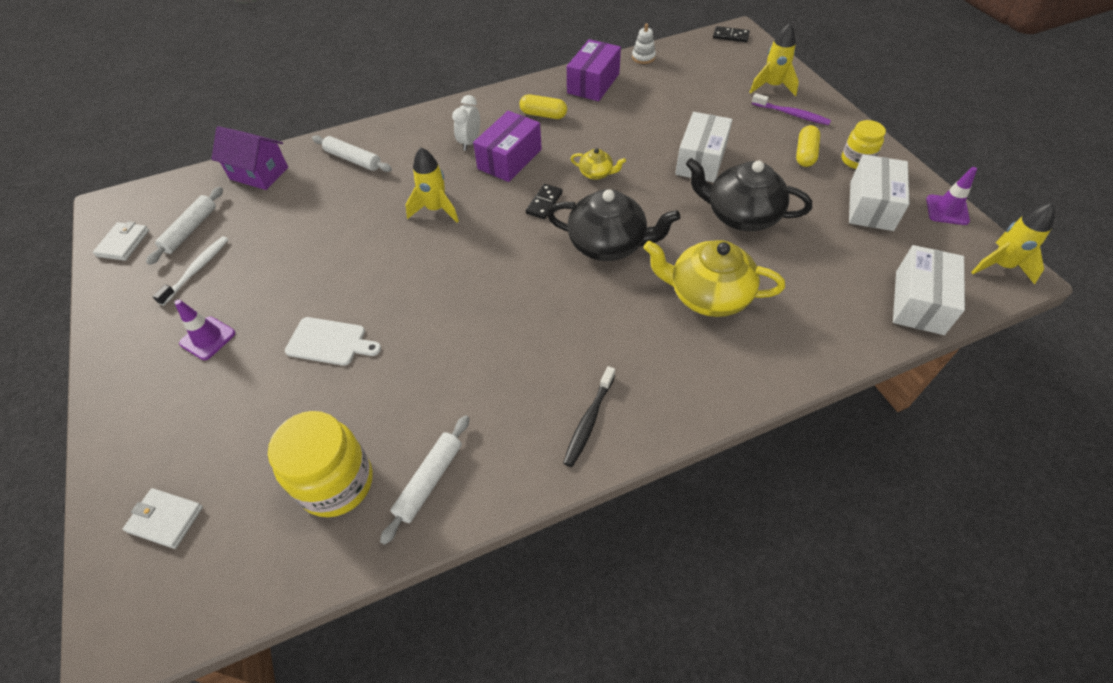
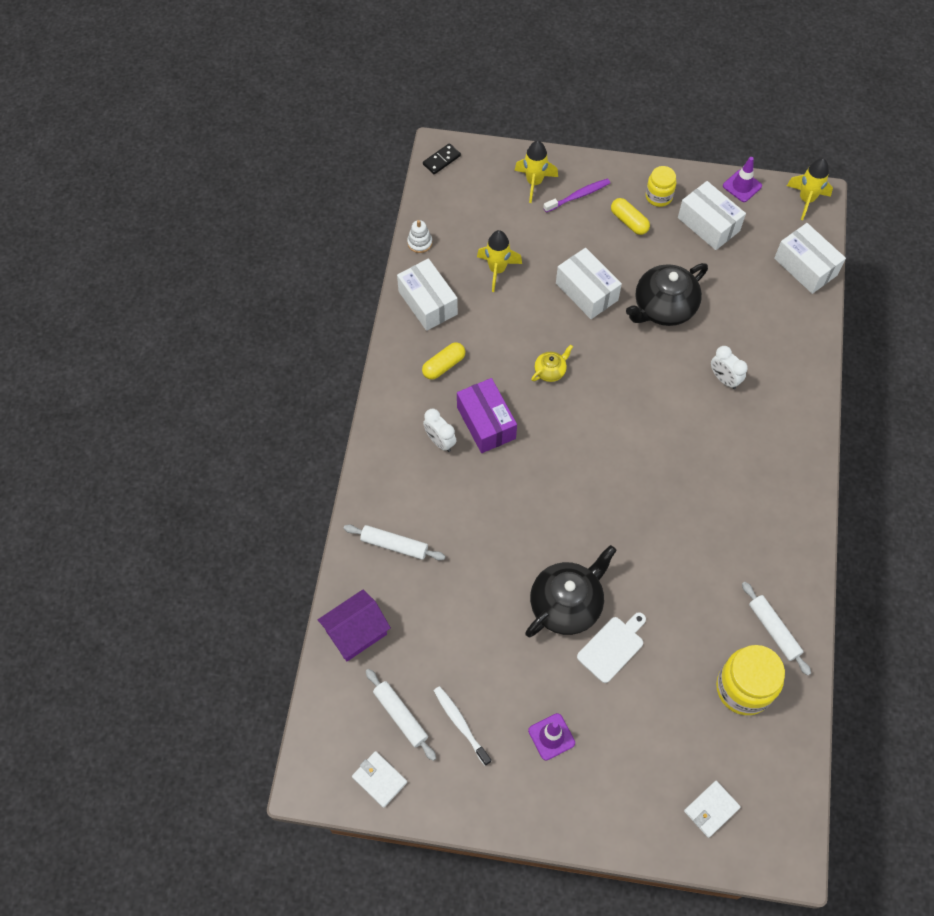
camera: 60 degrees left, 10 degrees up
(353, 159) = (394, 545): white rolling pin -> white rolling pin turned 45 degrees clockwise
(436, 209) = (511, 508): yellow rocket -> yellow rocket (497, 270)
(544, 203) = (559, 427): black domino -> none
(589, 421) = (782, 513): black toothbrush -> none
(593, 83) = (428, 303): purple box -> white box
(608, 244) = (635, 409): black teapot -> black teapot (567, 604)
(707, 295) = (724, 379): yellow teapot -> white clock

